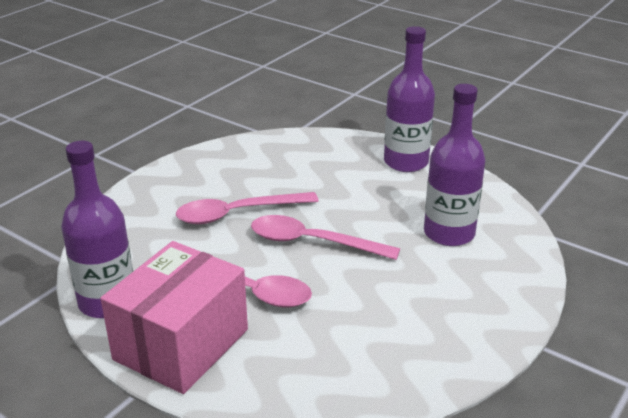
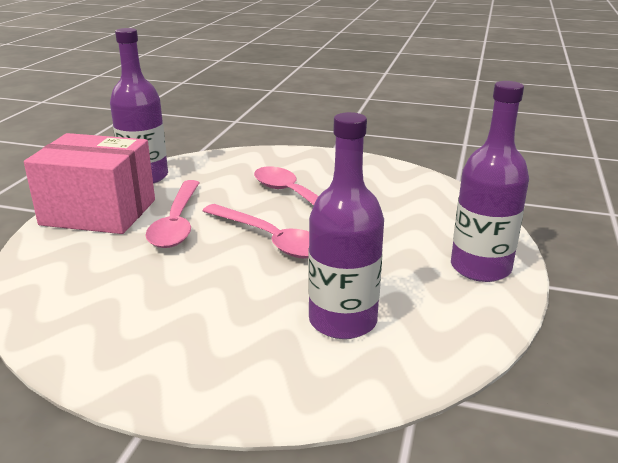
camera: 70 degrees right, 5 degrees down
(312, 242) = (270, 239): pink spoon -> pink spoon turned 135 degrees clockwise

